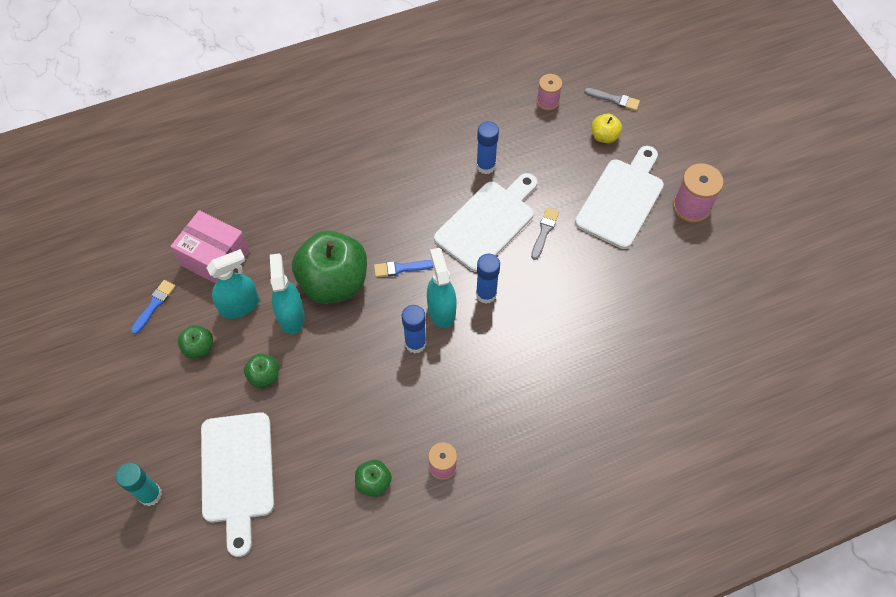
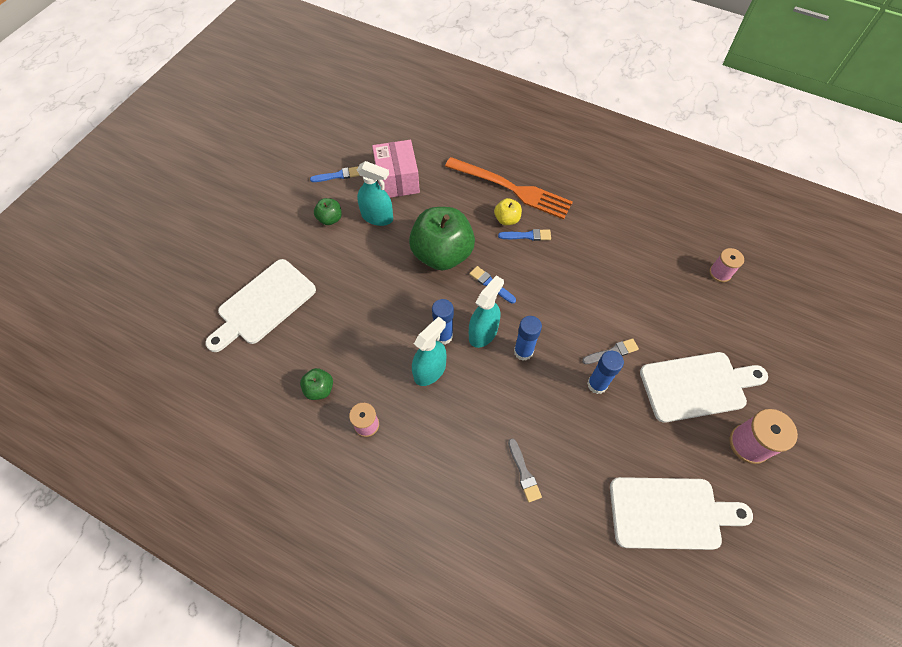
camera: 50 degrees right, 0 degrees up
(150, 494) = (214, 269): turquoise glue stick -> none
(264, 376) = (341, 267): green apple -> none
(291, 316) = (396, 249): turquoise spray bottle -> turquoise spray bottle (430, 370)
(323, 175) = (512, 189): none -> orange fork
(382, 203) = (527, 235): none -> blue brush
(486, 166) = (623, 274): blue glue stick -> blue glue stick (597, 384)
(488, 222) = (580, 310): white cutting board -> white cutting board (670, 513)
(604, 136) = (736, 332): yellow apple -> yellow apple (507, 219)
(614, 99) = (776, 315): grey brush -> grey brush (524, 473)

